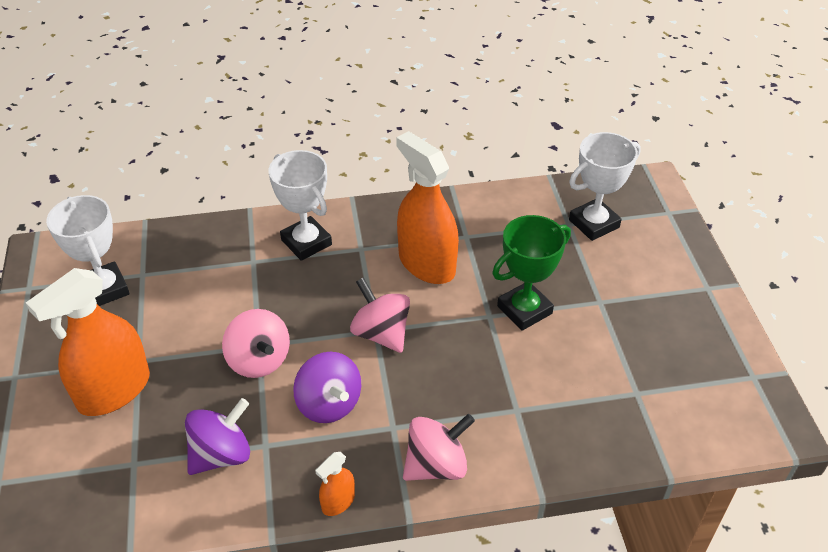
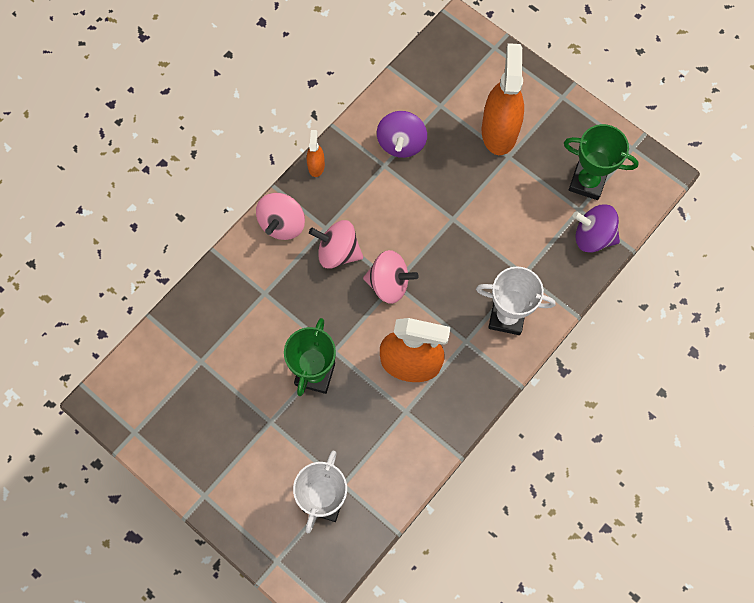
camera: 140 degrees right, 25 degrees up
(105, 289) = (587, 182): white trophy -> green trophy
(259, 360) = (441, 209): pink spinning top -> pink spinning top (338, 252)
(329, 404) = (374, 214): purple spinning top -> purple spinning top (593, 236)

